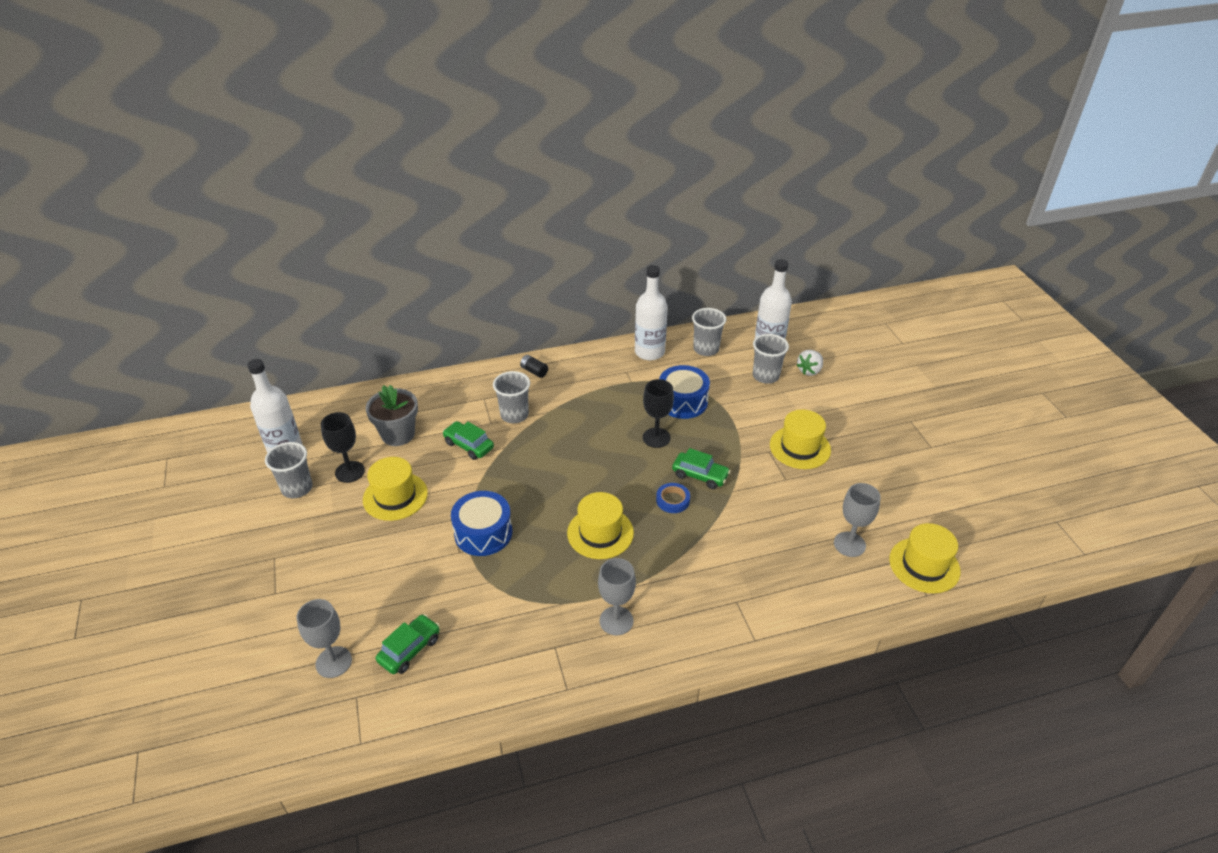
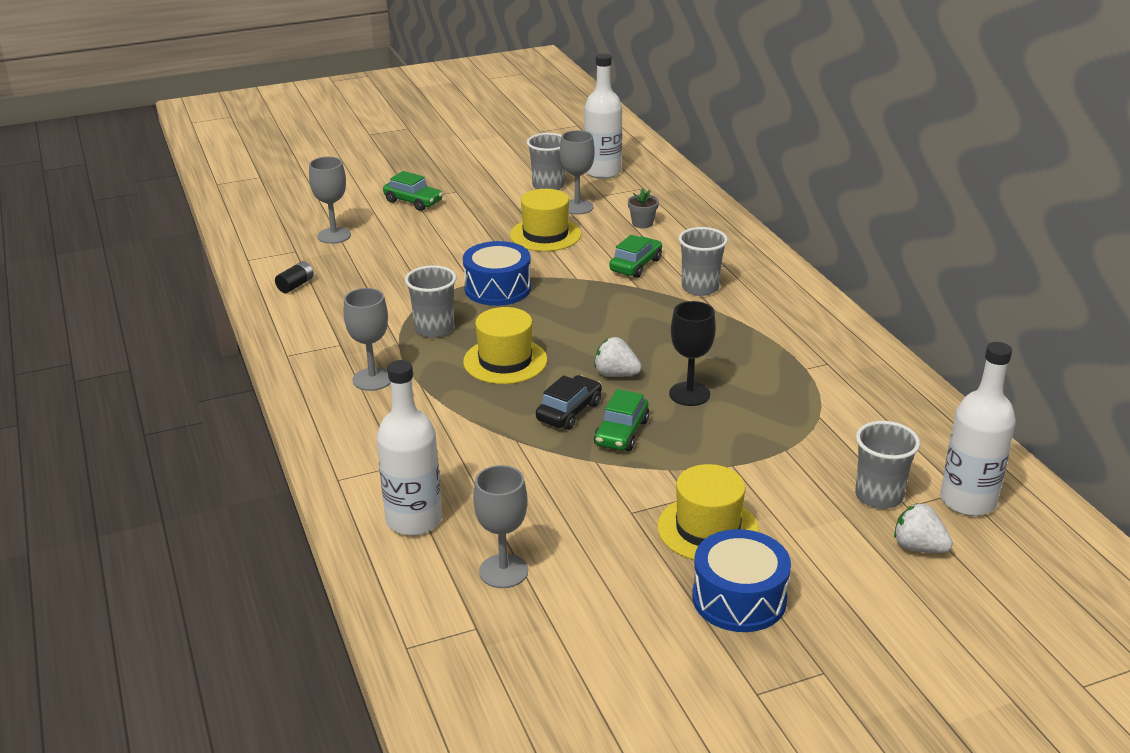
camera: 85 degrees right, 10 degrees down
(350, 472) = (577, 207): black goblet -> grey goblet
(398, 434) = (642, 223): grey flower pot -> grey flower pot, size x0.53
(409, 649) = (344, 268): green car -> green car (413, 201)
(534, 371) = (793, 293): black battery -> black battery (295, 285)
(627, 471) = (616, 374): none -> white strawberry
(649, 352) = (884, 380): white bottle -> white bottle (414, 520)
(672, 500) = (569, 411): blue tape -> black car
(682, 401) = (777, 414): blue drum -> blue drum (739, 598)
(706, 349) = (921, 433): grey cup -> grey cup (434, 329)
(924, 565) = (466, 651): yellow hat -> none

